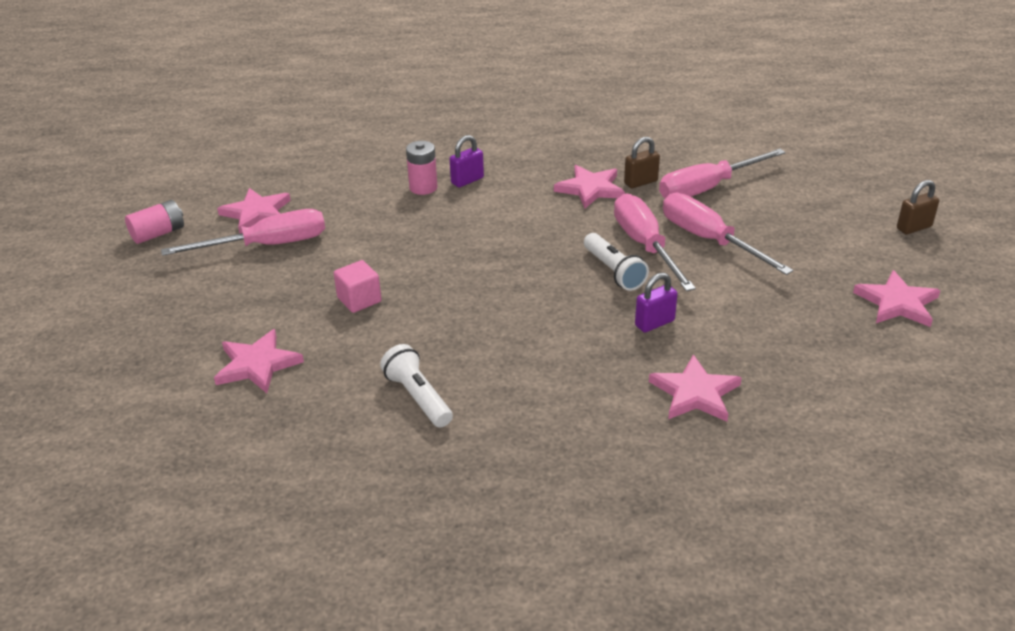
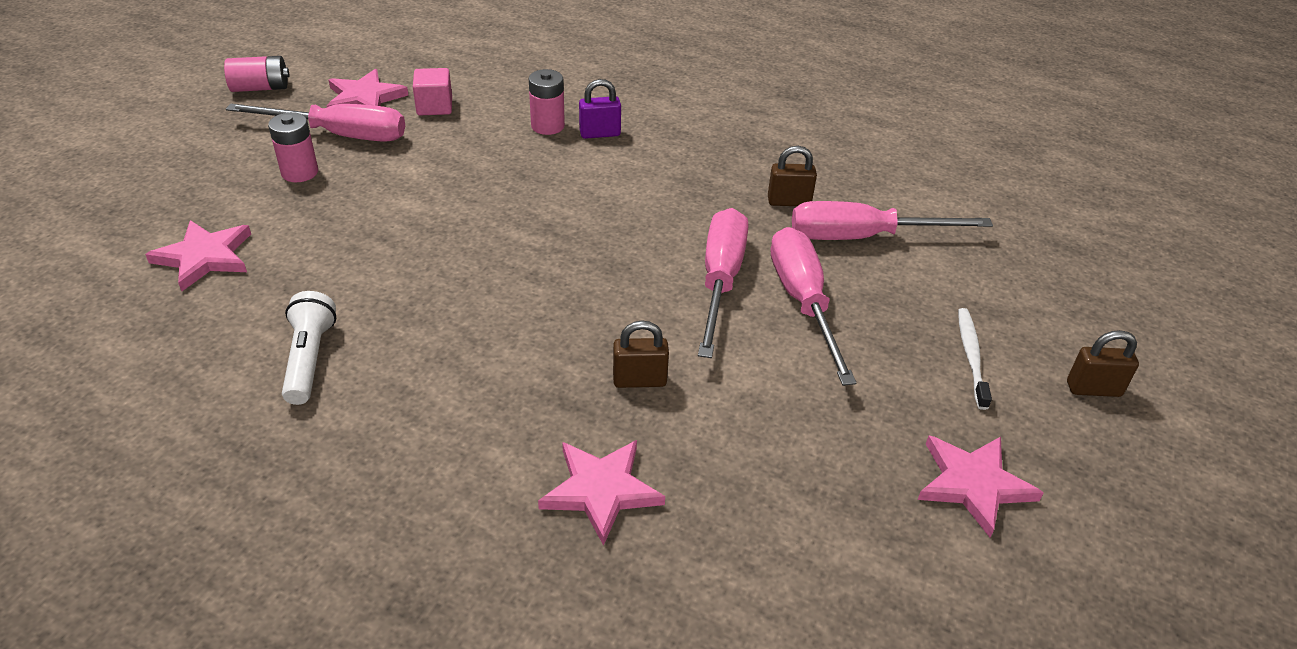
camera: 25 degrees right, 5 degrees up
(265, 282) = (299, 172): none -> pink battery
(359, 300) = (364, 226): pink cube -> pink cube (434, 106)
(590, 189) = (723, 189): pink star -> none
(613, 271) = (654, 298): white flashlight -> none
(654, 323) = (639, 380): purple padlock -> brown padlock
(834, 235) = (971, 356): none -> white toothbrush

